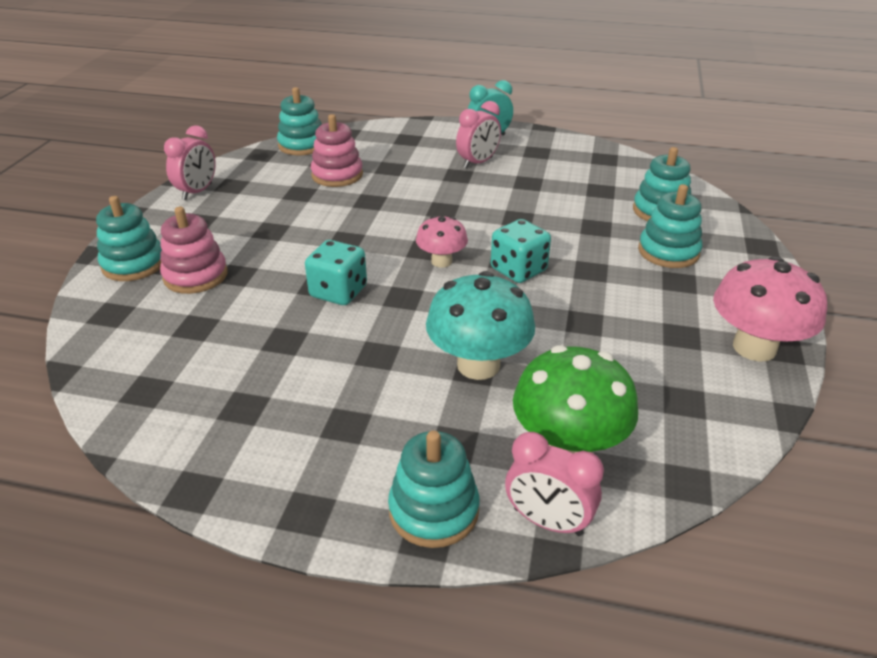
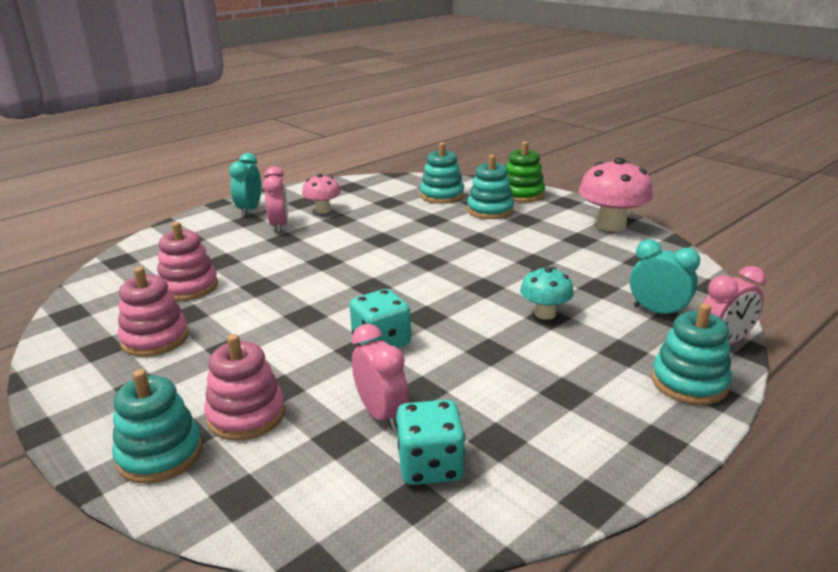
camera: 55 degrees left, 10 degrees down
(197, 192) = (76, 372): pink clock -> pink clock (381, 414)
(258, 197) = (155, 339): none -> pink stacking toy
(302, 145) = (98, 287): turquoise stacking toy -> none
(441, 261) = (397, 285): pink mushroom -> pink mushroom (323, 210)
(478, 365) = (545, 313): turquoise mushroom -> turquoise mushroom, size x0.58
(518, 270) = (448, 261): turquoise dice -> turquoise dice (430, 466)
(568, 446) = (657, 312): green mushroom -> turquoise clock
(743, 257) = (522, 194): none -> green stacking toy

